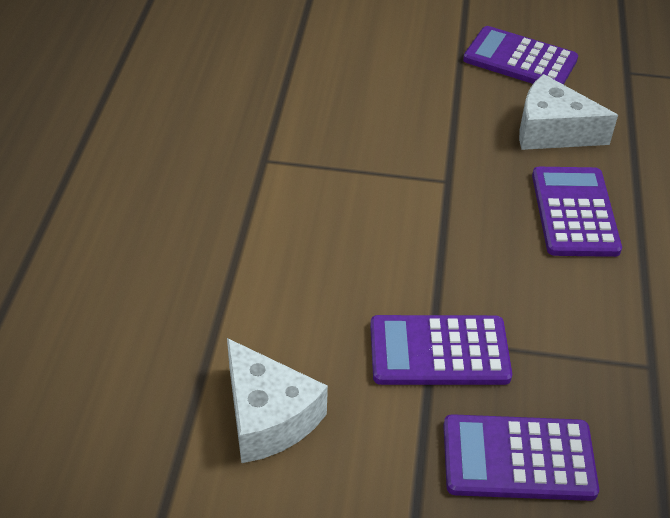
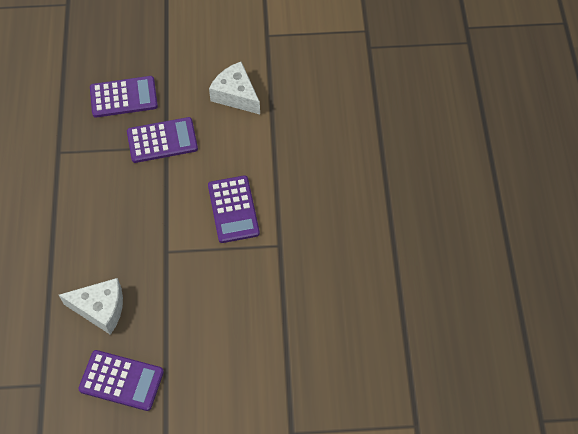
camera: 170 degrees right, 15 degrees up
(574, 212) = (90, 242): purple calculator -> purple calculator (233, 209)

